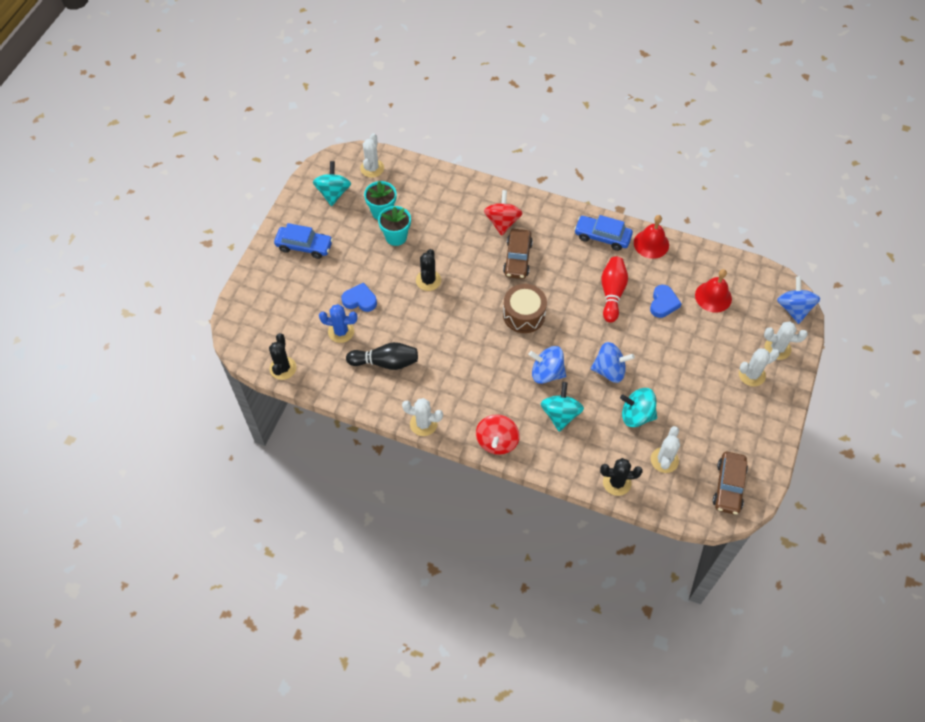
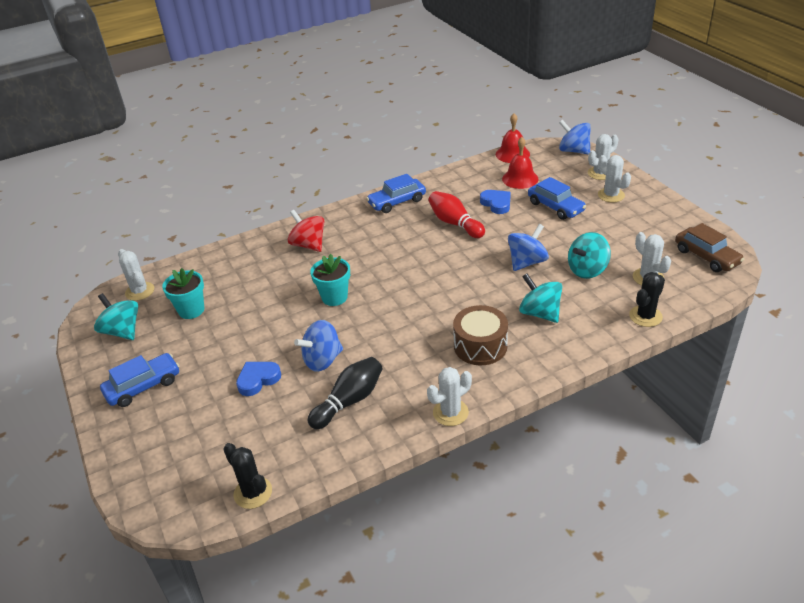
camera: 45 degrees left, 20 degrees down
(341, 331) = (273, 415): blue cactus -> none
(396, 237) = (229, 316): turquoise flower pot -> turquoise flower pot (334, 297)
(428, 280) = (302, 320): black cactus -> none
(497, 441) = (526, 370): red spinning top -> none
(517, 258) = (354, 255): brown car -> none
(524, 315) = (414, 281): brown drum -> brown drum (480, 346)
(546, 373) = (488, 299): blue spinning top -> blue spinning top (322, 360)
(651, 244) = (436, 183): red bell -> red bell (512, 154)
(697, 346) = (555, 207): none -> blue car
(752, 375) = (611, 195): white cactus -> white cactus turned 60 degrees counterclockwise

